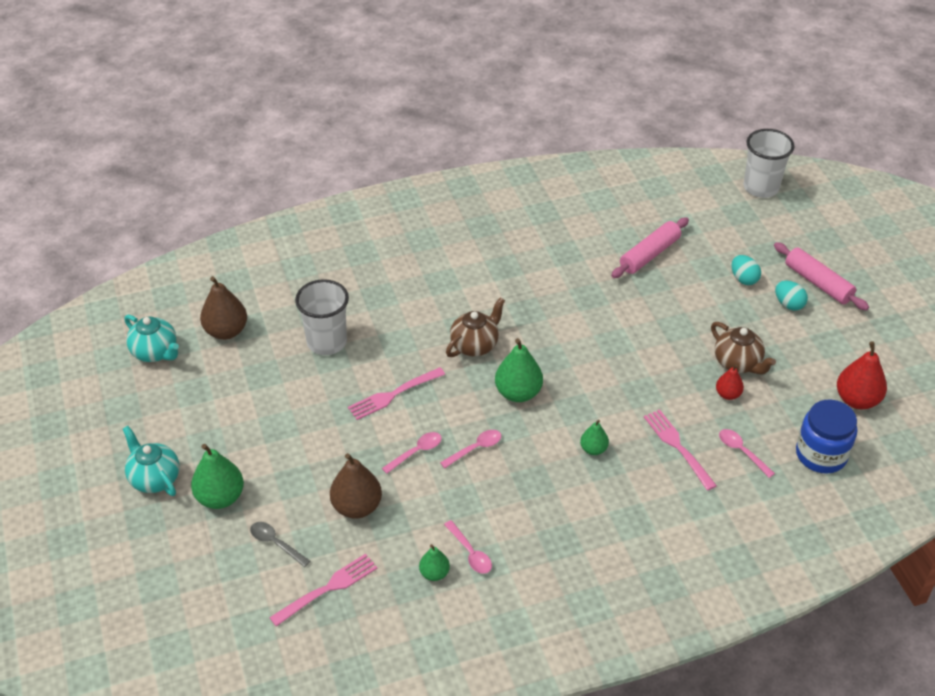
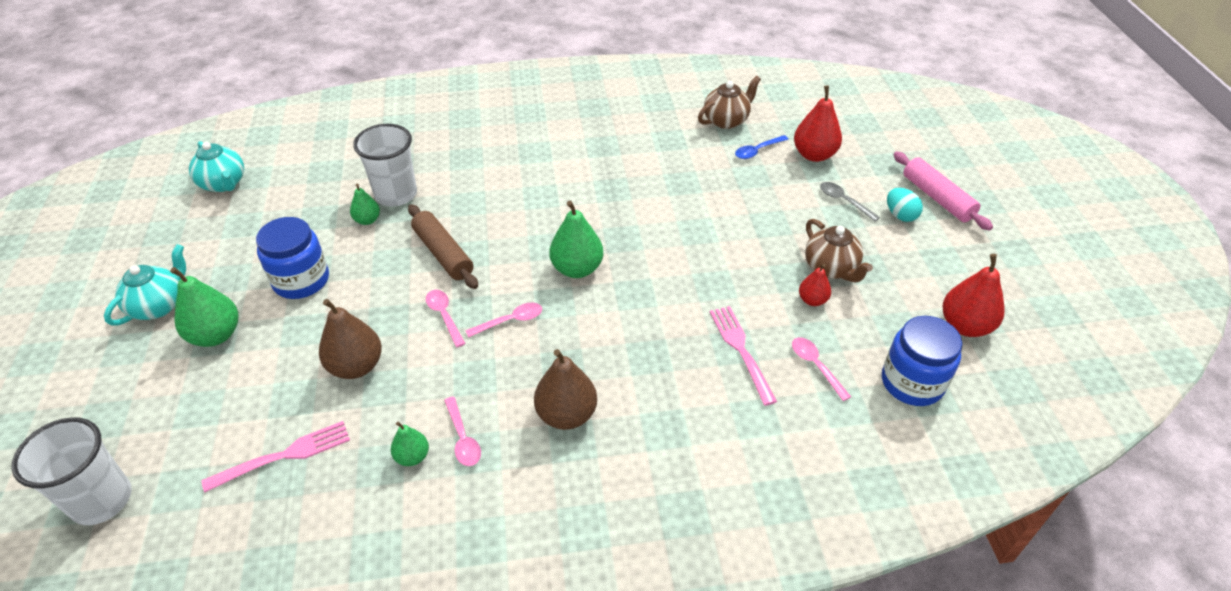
camera: 10 degrees right, 0 degrees up
(154, 478) = (159, 305): turquoise teapot -> turquoise teapot turned 60 degrees clockwise
(226, 331) = (301, 172): brown pear -> brown pear (566, 414)
(274, 437) = (301, 280): none -> blue jar
(276, 543) = (250, 394): grey spoon -> grey spoon (844, 201)
(393, 394) = (443, 253): pink fork -> brown rolling pin
(416, 452) = (444, 316): pink spoon -> pink spoon turned 90 degrees counterclockwise
(475, 345) = (547, 215): brown teapot -> brown teapot (726, 120)
(593, 449) = (642, 339): green pear -> green pear (367, 220)
(649, 254) = (757, 151): pink rolling pin -> blue spoon
(702, 252) = (814, 155): none -> red pear
(743, 279) = (854, 185): turquoise egg -> none
(761, 187) = (889, 102): white cup -> white cup (102, 500)

